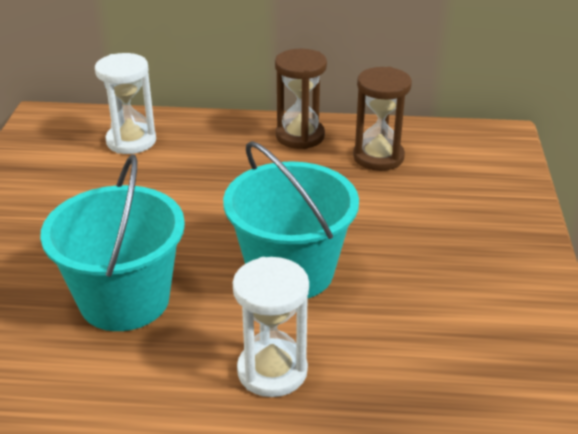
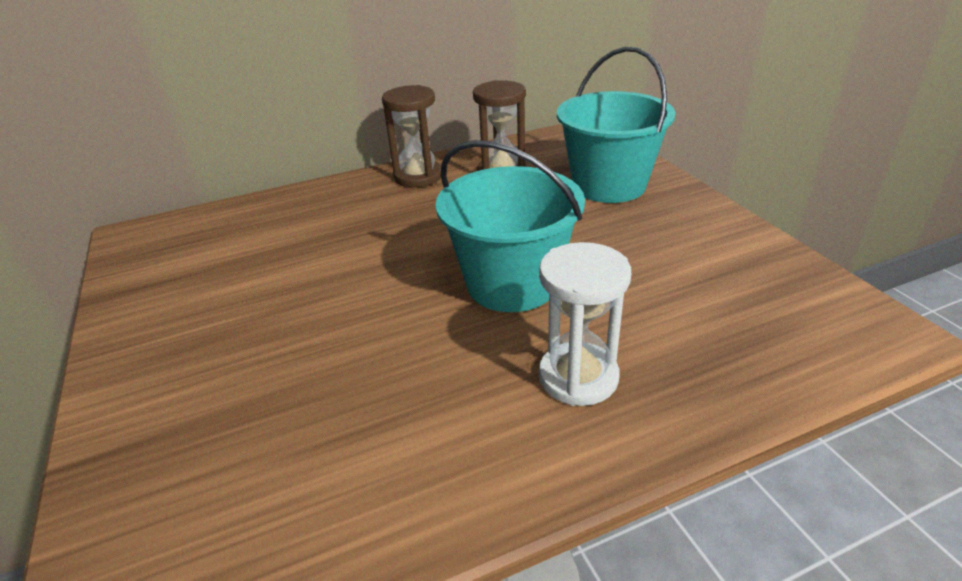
camera: 25 degrees left, 0 degrees up
(124, 300) = (365, 371): turquoise bucket -> turquoise bucket (609, 185)
(131, 141) = (252, 227): white hourglass -> none

